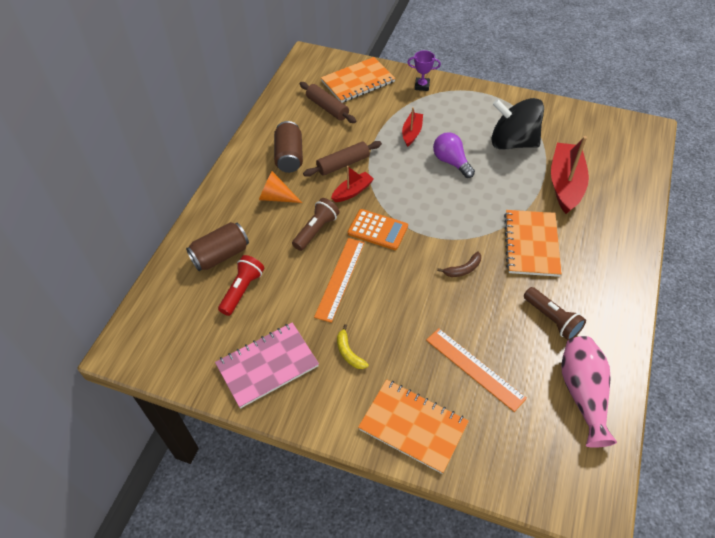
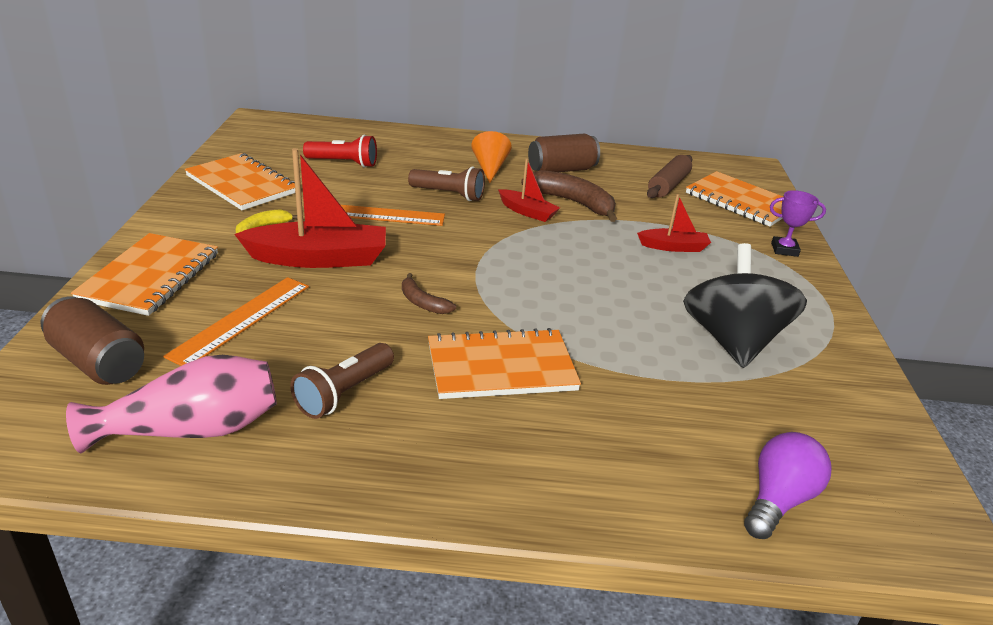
camera: 70 degrees right, 20 degrees down
(220, 255) = (389, 148): brown can -> brown can (99, 362)
(267, 366) = (242, 184): pink notebook -> orange notebook
(343, 164) = (572, 202): brown rolling pin -> brown banana
(377, 230) = (468, 233): orange calculator -> none
(422, 86) = (784, 249): purple trophy -> purple trophy turned 75 degrees counterclockwise
(451, 162) = (638, 283): purple light bulb -> purple light bulb (778, 500)
(565, 184) = (672, 405): red boat -> red boat (319, 258)

